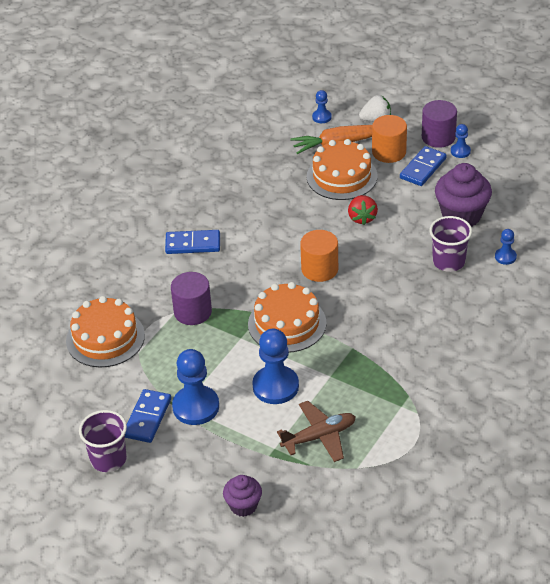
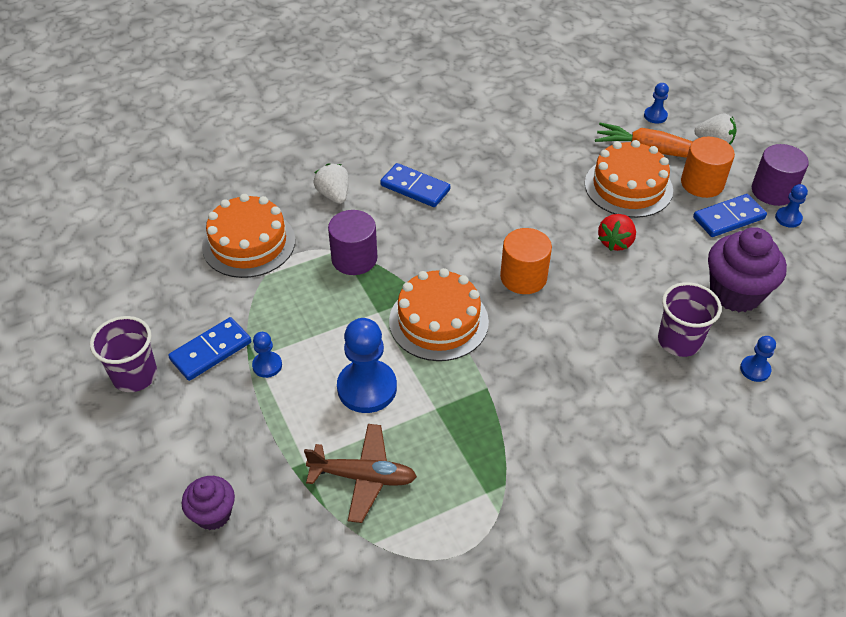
camera: 30 degrees right, 5 degrees up
(137, 276) = (334, 195): none -> white strawberry
(196, 407) = (267, 365): blue pawn -> blue pawn, size x0.50

